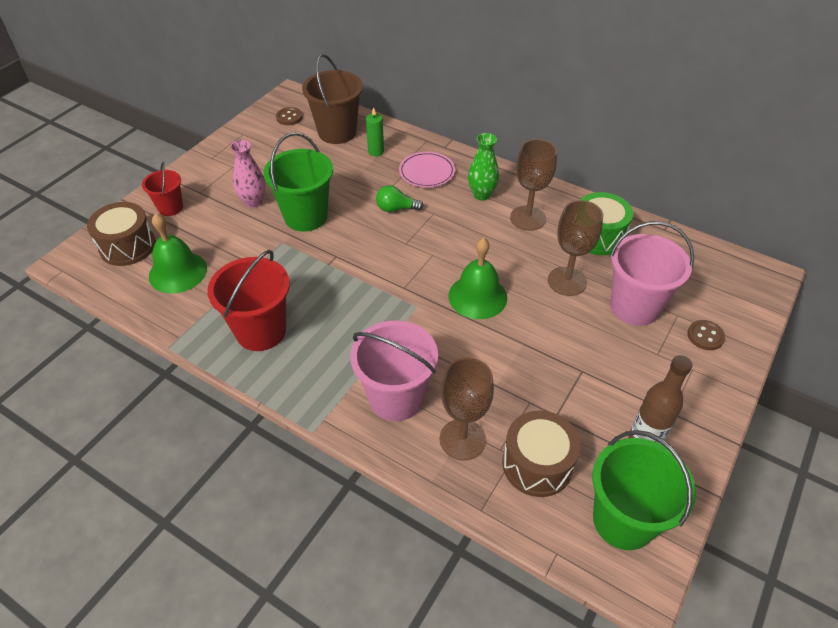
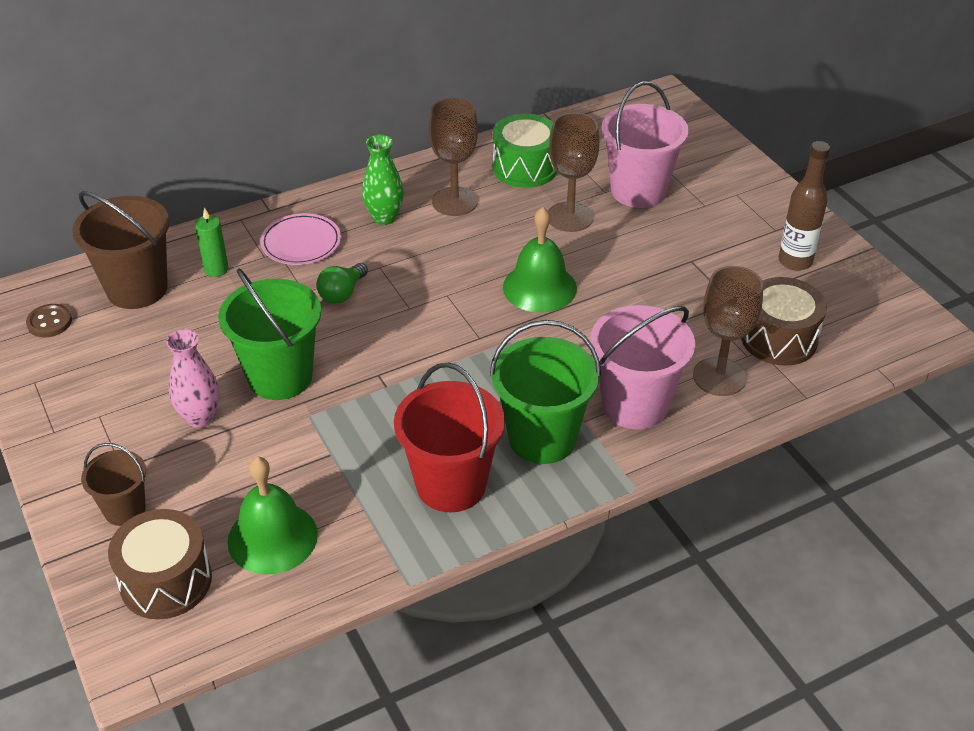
camera: 60 degrees left, 5 degrees down
(170, 208) = (125, 509): red bucket -> brown bucket
(623, 520) = (867, 312): green bucket -> green bucket (542, 438)
(705, 336) = (705, 168): brown button -> none

